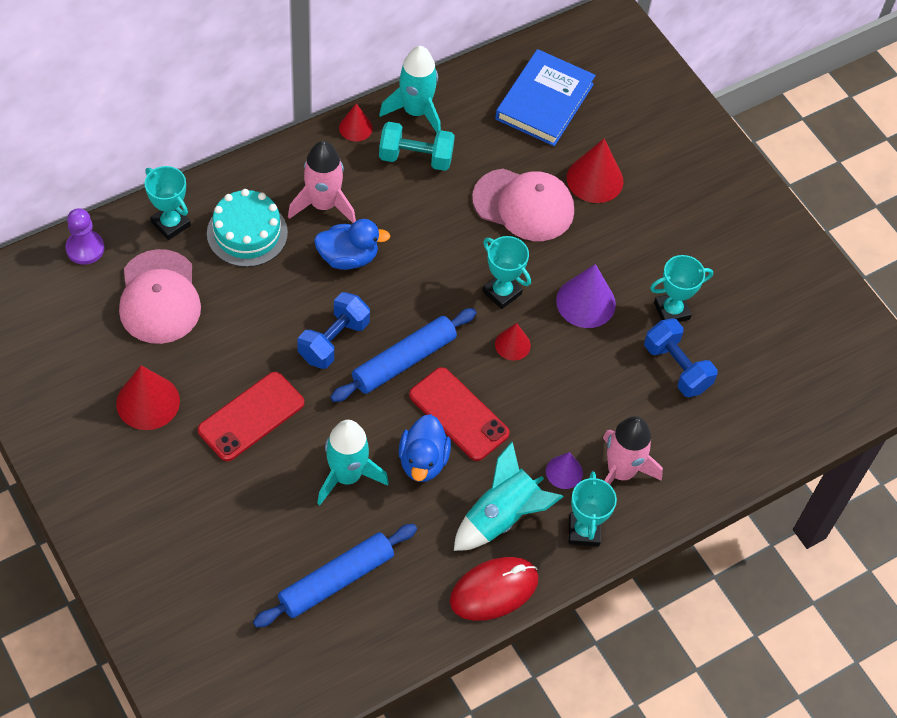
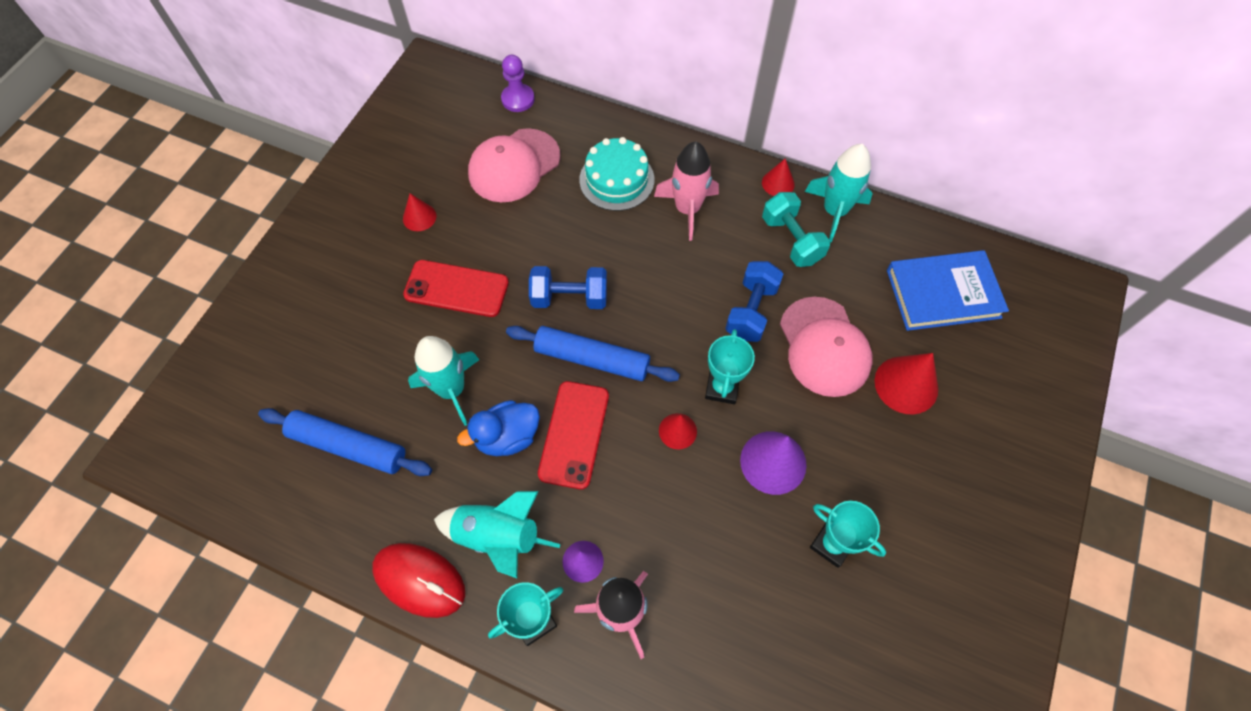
camera: 60 degrees right, 5 degrees up
(148, 402) = (419, 217): red cone -> red cone, size x0.59
(171, 224) = (582, 131): turquoise trophy -> none
(348, 257) = (654, 257): blue duck -> none
(676, 368) = (774, 591): blue dumbbell -> blue dumbbell (751, 311)

